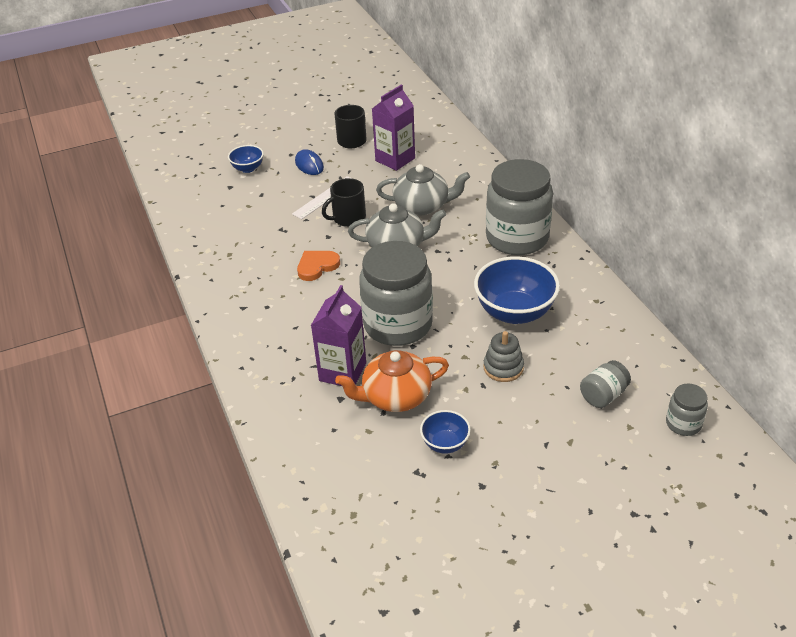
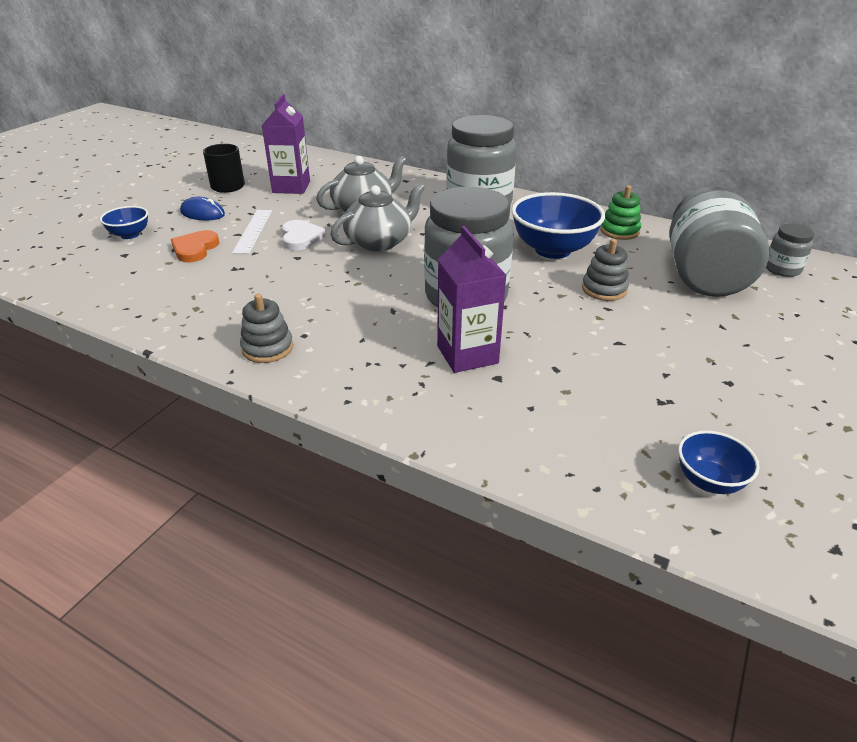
camera: 40 degrees left, 5 degrees down
(238, 306) = (267, 348): none -> grey stacking toy
(317, 266) = (317, 283): orange heart -> orange heart (195, 249)
(348, 218) = (300, 238): black mug -> white heart
(395, 396) = (548, 351): orange teapot -> none
(445, 444) = (648, 366): blue bowl -> blue bowl (708, 481)
(597, 319) = (619, 231): none -> green stacking toy
(603, 395) = (704, 275): grey jar -> grey jar, size x2.21

